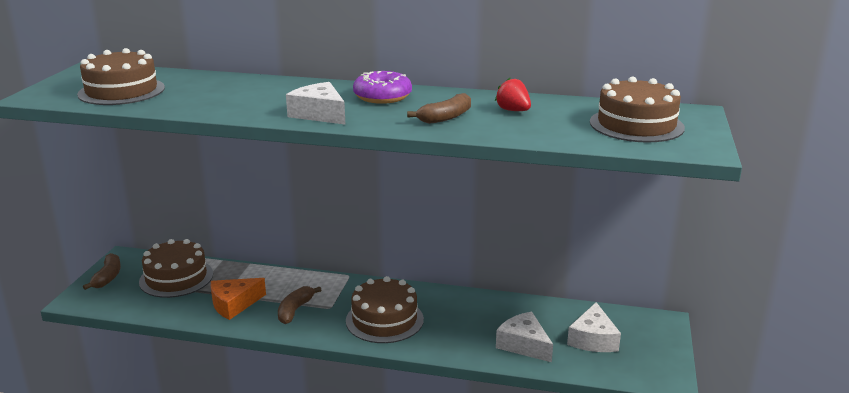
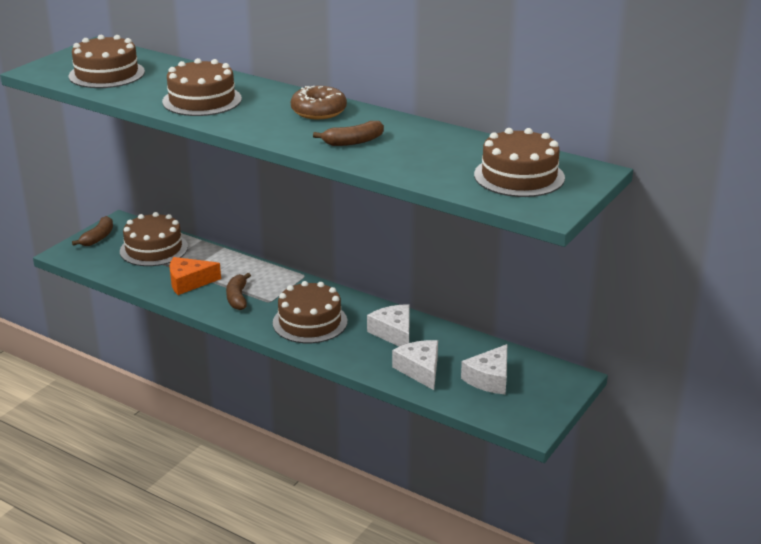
camera: 20 degrees right, 5 degrees up
(250, 101) = (202, 100): none -> brown cake
(295, 310) = (237, 298): brown banana -> brown banana turned 45 degrees counterclockwise
(319, 114) = (248, 122): white cheese -> white cheese (394, 333)
(382, 97) = (318, 111): purple donut -> brown donut
(513, 110) = (421, 144): red strawberry -> none

